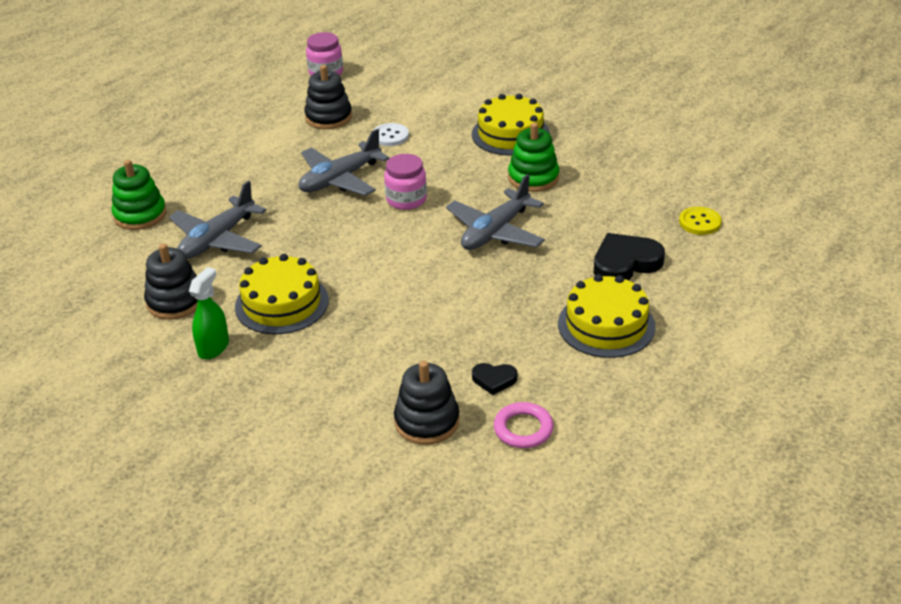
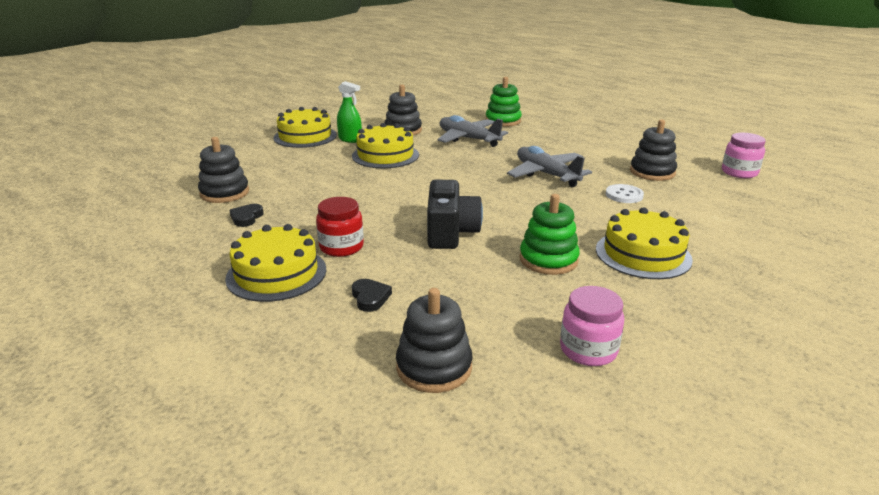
camera: 95 degrees right, 10 degrees down
(197, 399) = (305, 136): none -> yellow cake
(406, 199) = (512, 197): pink jar -> pink jar (588, 350)
(495, 232) = (450, 232): grey plane -> black camera
(523, 429) = (182, 224): pink ring -> none
(543, 295) = (341, 247): none -> red jar
(625, 263) = (370, 297): black heart -> black heart, size x0.54
(700, 222) = (434, 367): yellow button -> black stacking toy

